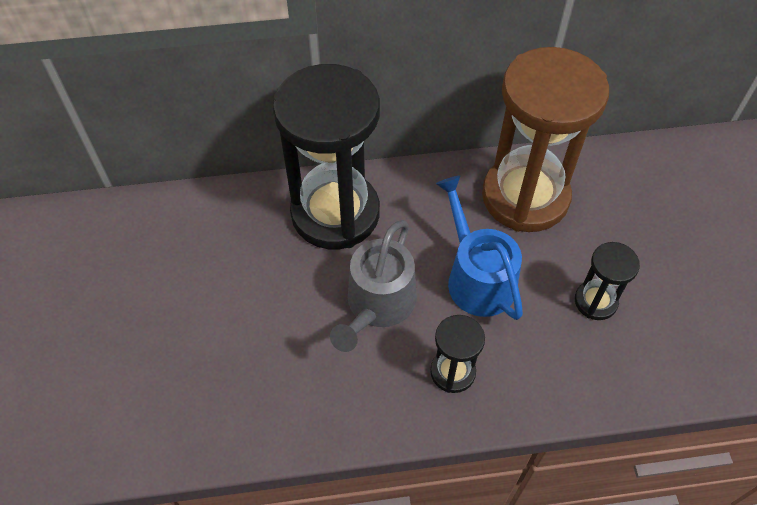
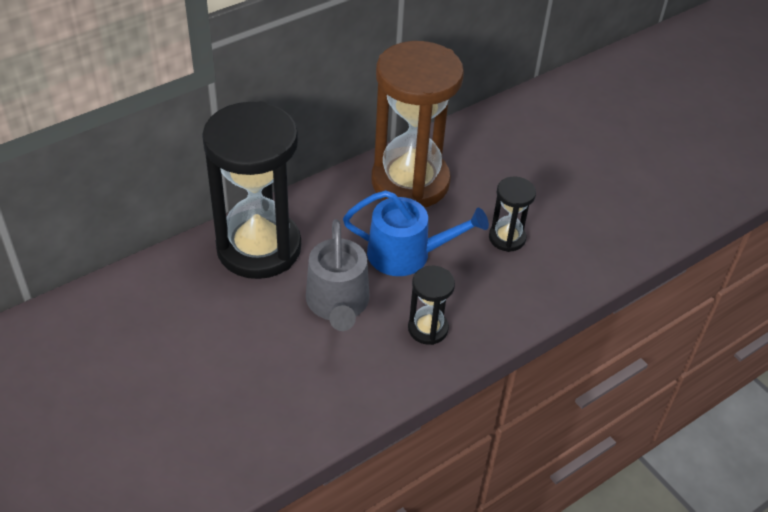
camera: 30 degrees left, 10 degrees down
(477, 277) = (407, 254): blue watering can -> blue watering can turned 150 degrees clockwise

